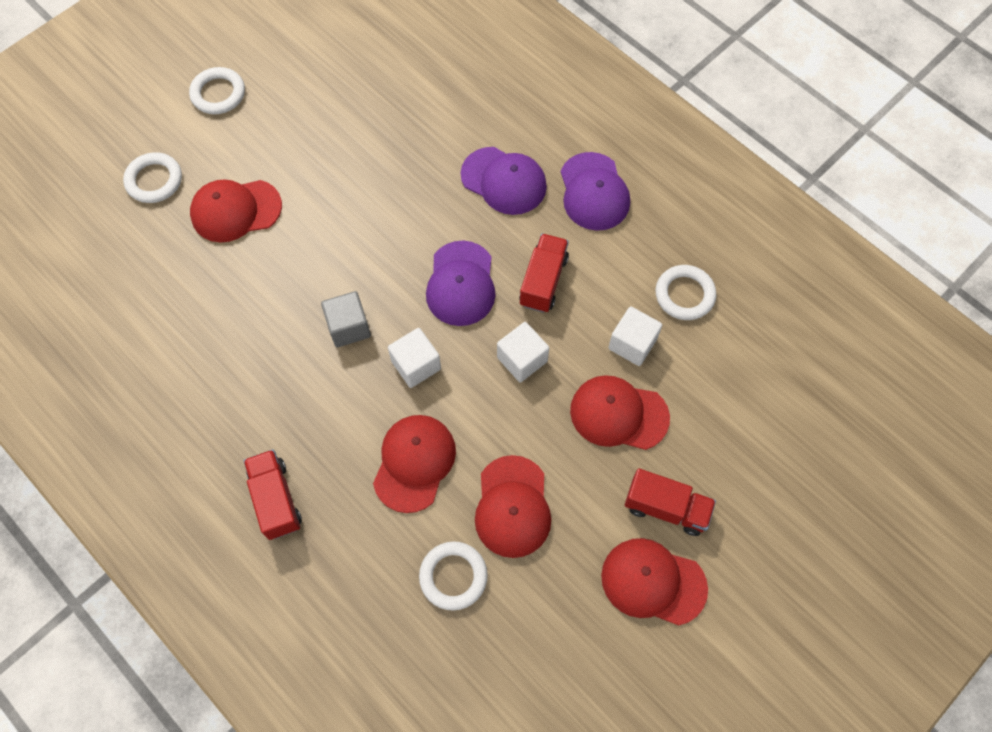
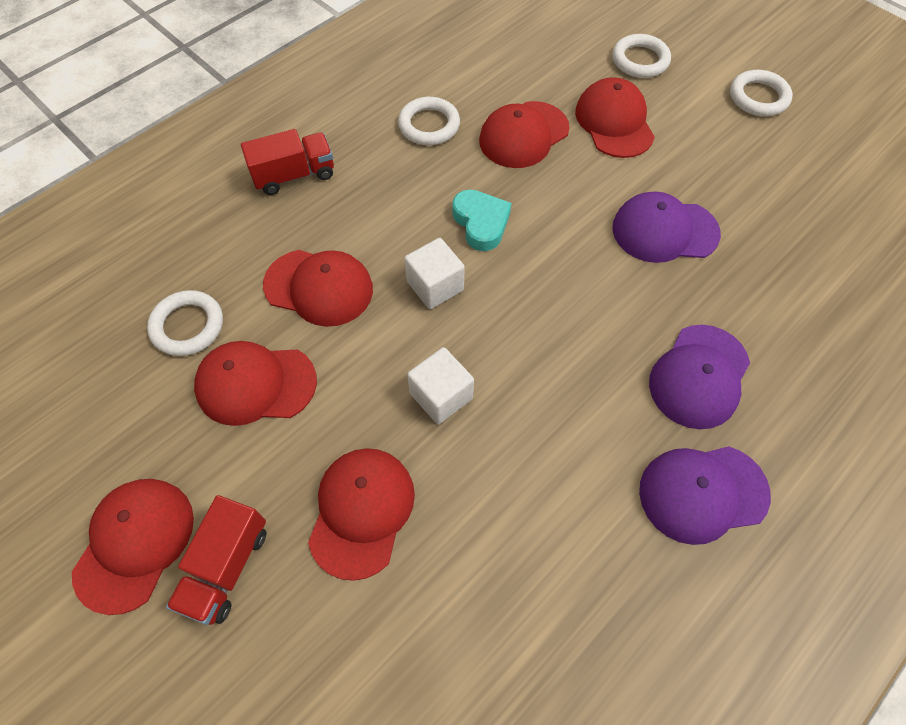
camera: 90 degrees right, 5 degrees down
(243, 288) = (523, 135): none -> red cap
(348, 327) = (481, 223): grey cube -> turquoise heart
(461, 284) = (542, 329): purple cap -> purple cap (664, 231)
(543, 281) = (552, 422): red truck -> none
(632, 344) = (463, 535): white cube -> none
(684, 295) = (544, 618): white ring -> white ring (429, 125)

